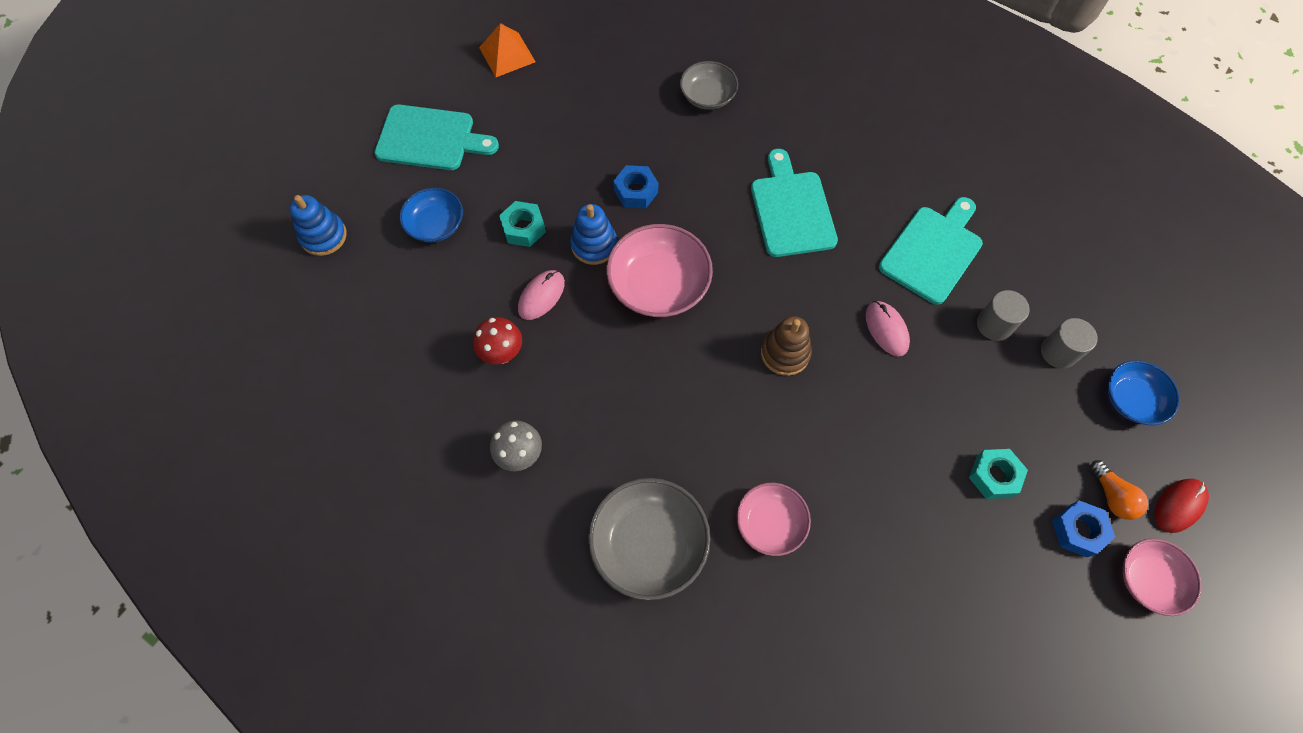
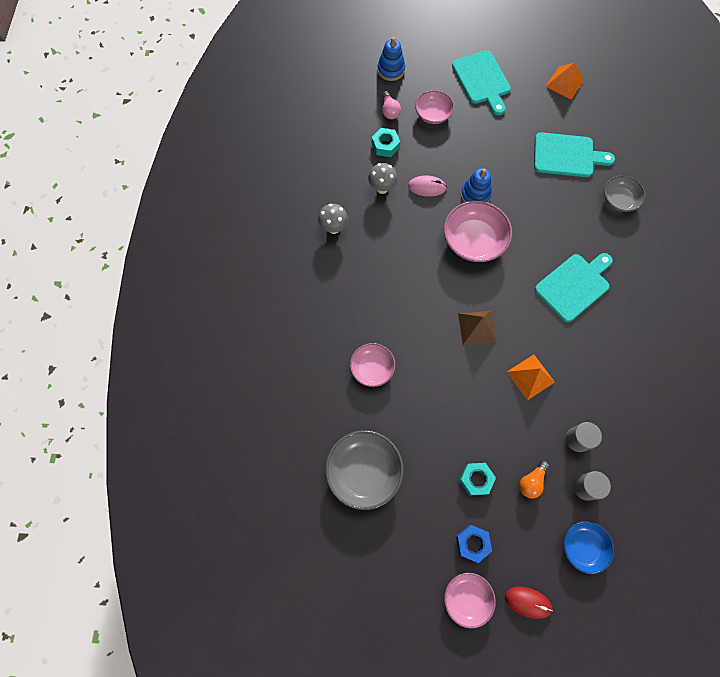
camera: 60 degrees right, 5 degrees up
(387, 275) = (389, 111): none -> pink light bulb
(436, 225) = (433, 114): blue bowl -> pink bowl
(502, 354) = (382, 188): red mushroom -> grey mushroom
(523, 228) = (460, 155): turquoise nut -> turquoise nut (385, 145)
(636, 191) = (524, 197): blue nut -> none
(649, 544) = (325, 314): grey bowl -> grey bowl (364, 471)
(785, 353) = (477, 327): brown stacking toy -> brown pyramid
(886, 329) = (530, 376): pink mouse -> orange pyramid
(933, 251) = (604, 380): turquoise cutting board -> turquoise cutting board (566, 155)
(1112, 496) = (507, 556): orange light bulb -> orange light bulb (531, 481)

